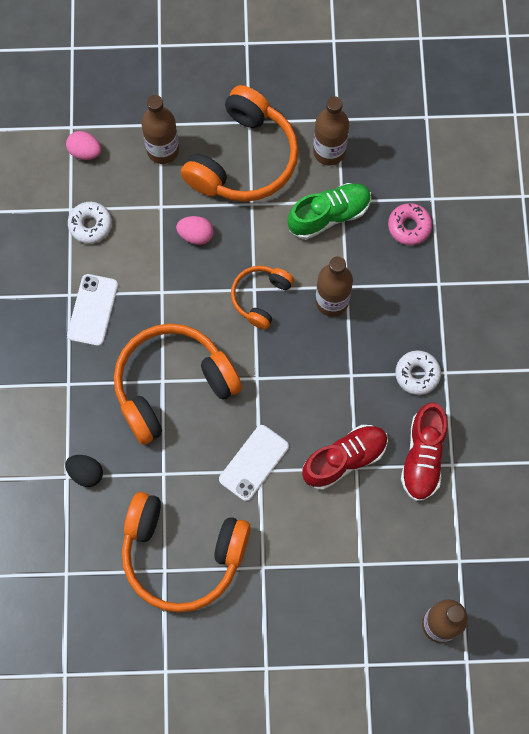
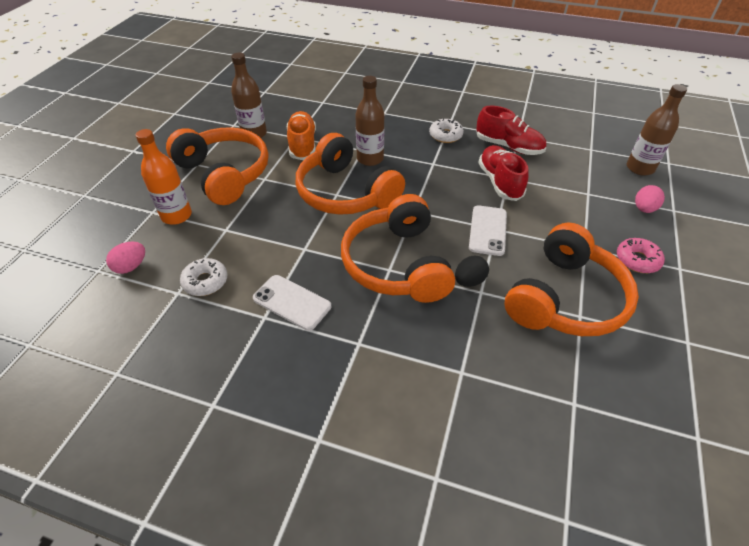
camera: 70 degrees left, 25 degrees down
(86, 473) = (462, 354): black egg -> black egg (469, 281)
(163, 150) = (176, 216): brown bottle -> orange bottle
(196, 235) = (267, 215): pink egg -> pink egg (644, 209)
(254, 463) = (488, 230): white phone -> white phone turned 45 degrees clockwise
(261, 298) = (346, 192): orange headphones -> orange headphones, size x1.88
(329, 215) = (302, 145): green shoe -> orange shoe
(409, 226) = (336, 115): pink donut -> pink donut (637, 260)

